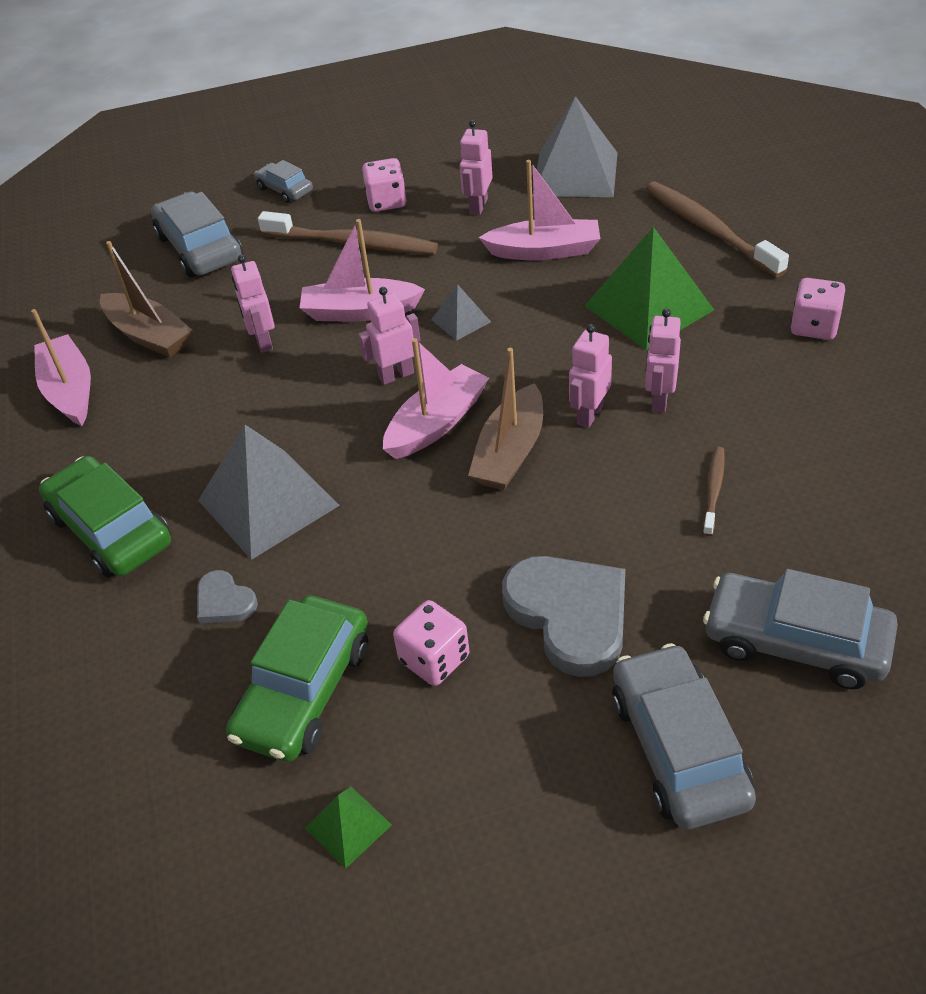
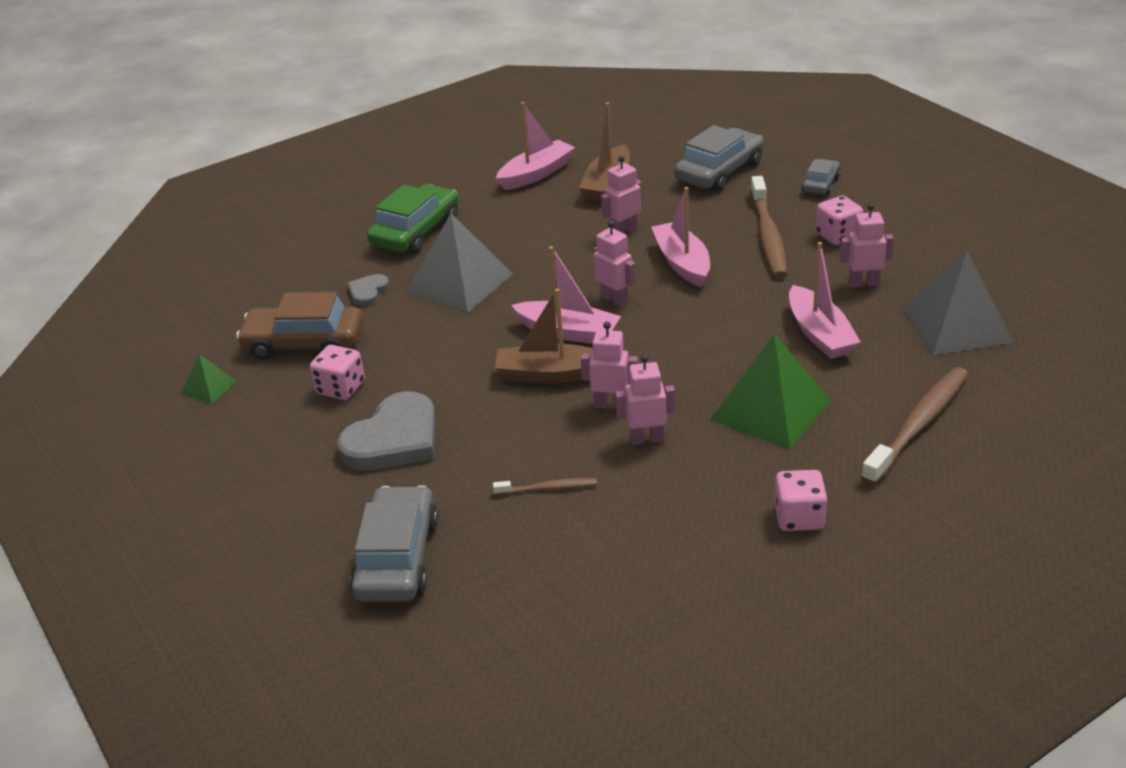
camera: 70 degrees right, 10 degrees down
(304, 691) = (304, 343): green car -> brown car
(460, 320) = (697, 313): grey pyramid -> none
(678, 748) = (287, 513): grey car -> none

